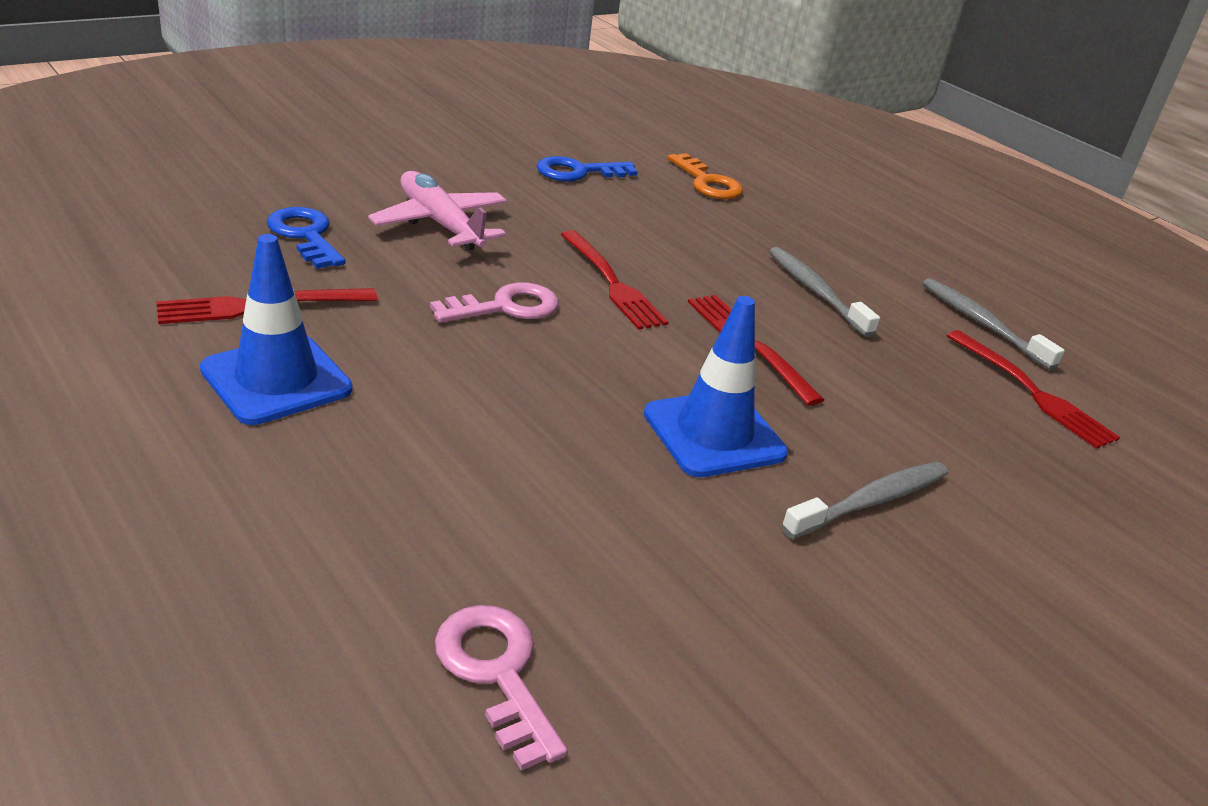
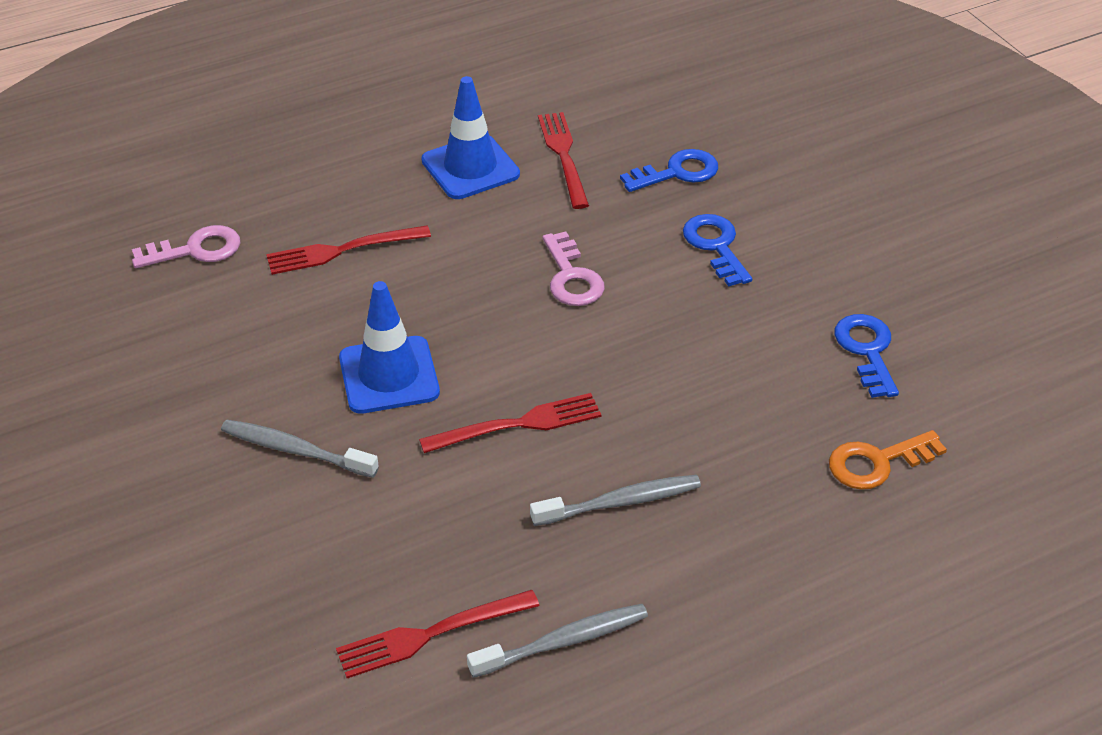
camera: 105 degrees right, 10 degrees up
(440, 224) = (715, 246): pink plane -> blue key
(613, 283) = (619, 347): red fork -> red fork (341, 251)
(870, 501) = (295, 450): grey toothbrush -> grey toothbrush turned 135 degrees clockwise

